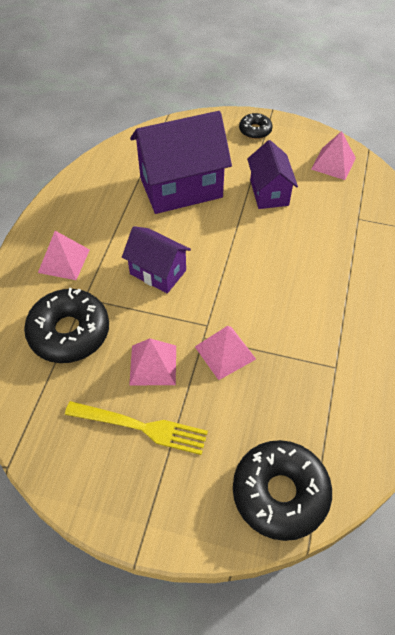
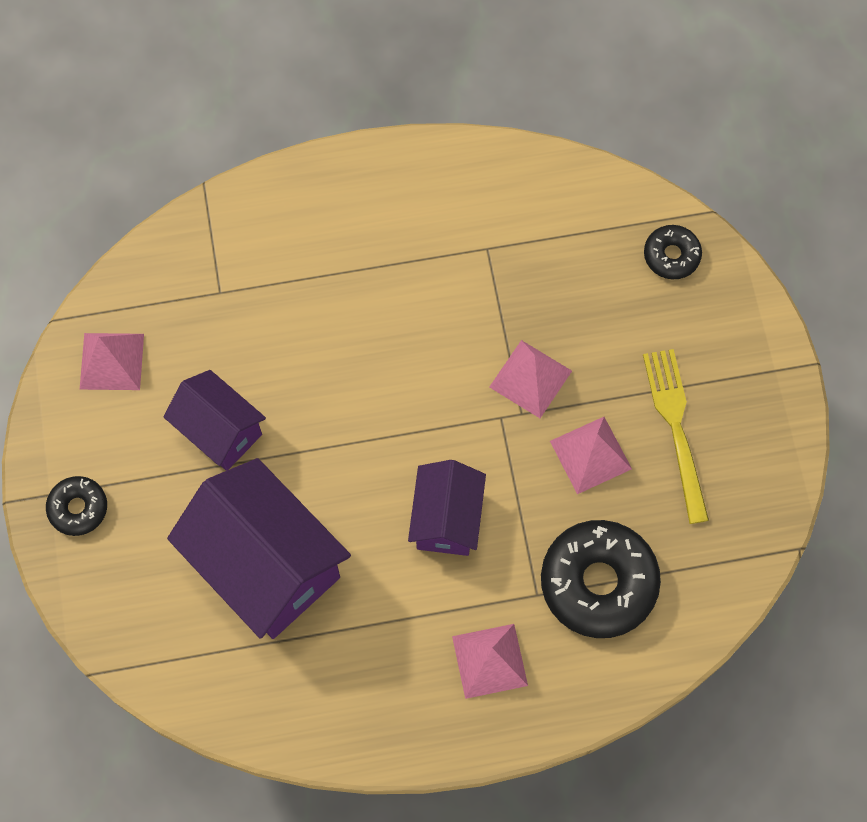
camera: 115 degrees left, 15 degrees up
(269, 193) = (220, 431): purple house -> purple house turned 75 degrees clockwise
(280, 493) = (671, 255): black donut -> black donut, size x0.52

